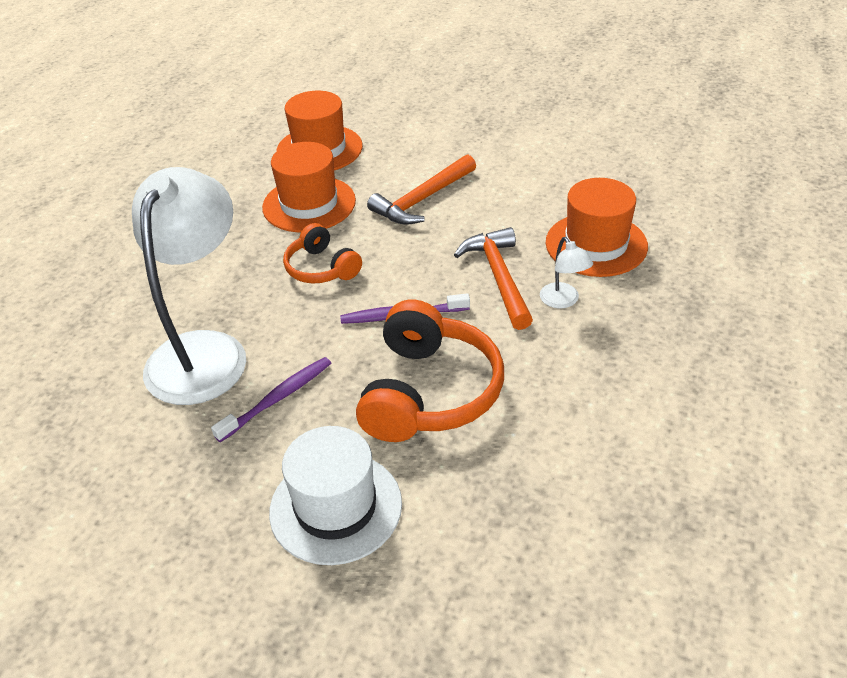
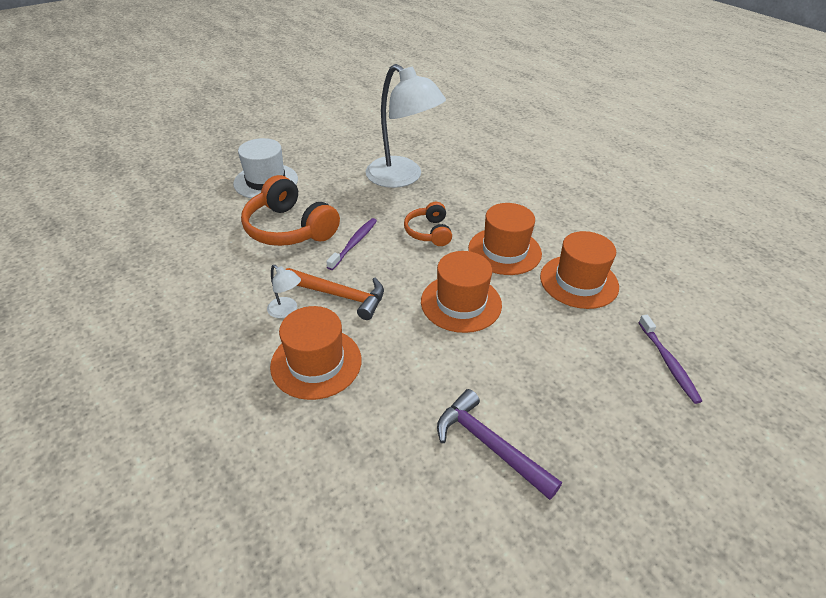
camera: 120 degrees right, 0 degrees up
(277, 399) = (344, 187): purple toothbrush -> purple toothbrush (668, 362)
(322, 268) = (429, 232): orange headphones -> orange headphones turned 90 degrees counterclockwise
(422, 199) = (461, 303): orange hammer -> orange hat
(558, 133) = (489, 445): none -> purple hammer
(563, 301) = (286, 311): white lamp -> white lamp turned 150 degrees counterclockwise

